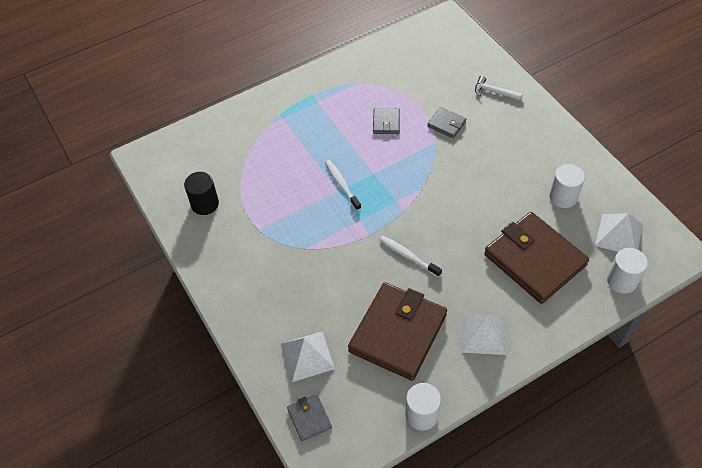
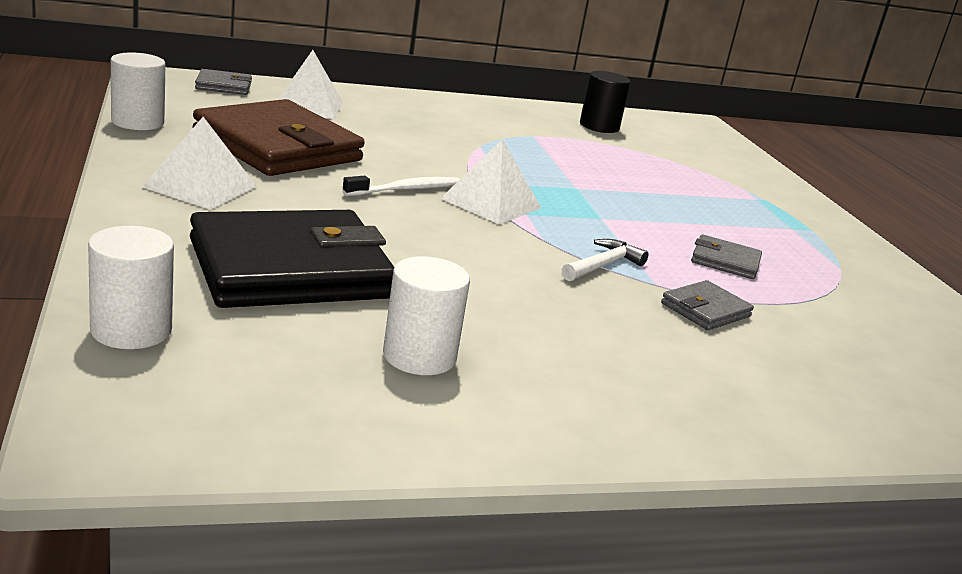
camera: 100 degrees right, 30 degrees down
(342, 185) = (588, 194): white toothbrush -> none
(494, 92) = (804, 396): white hammer -> white hammer (602, 265)
(534, 260) = (290, 269): brown wallet -> black wallet
(619, 234) = (248, 378): white pyramid -> white pyramid (491, 203)

